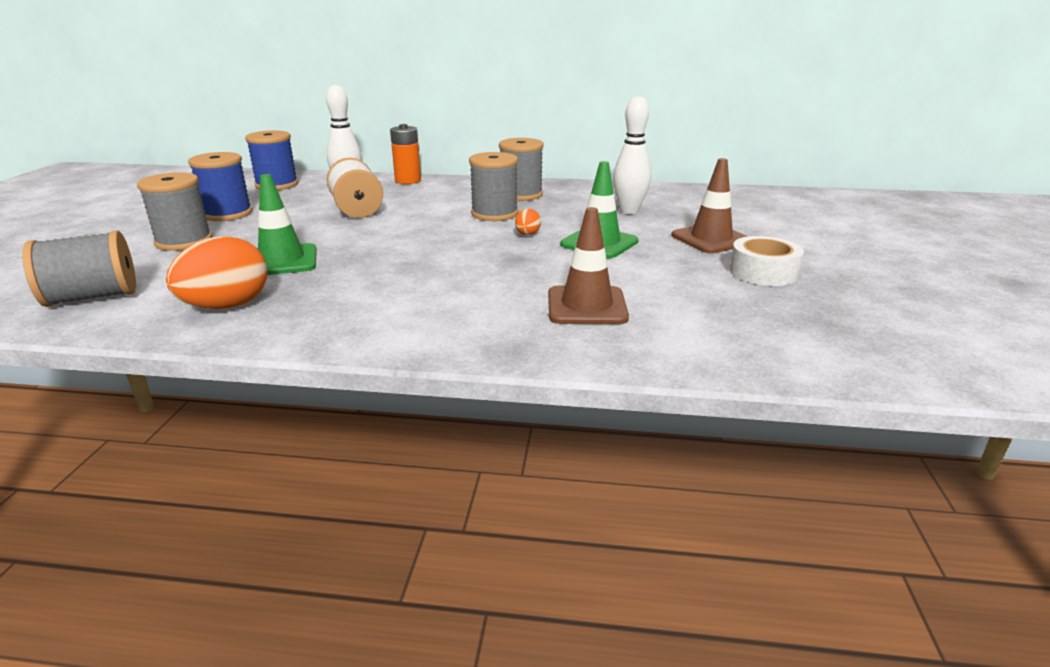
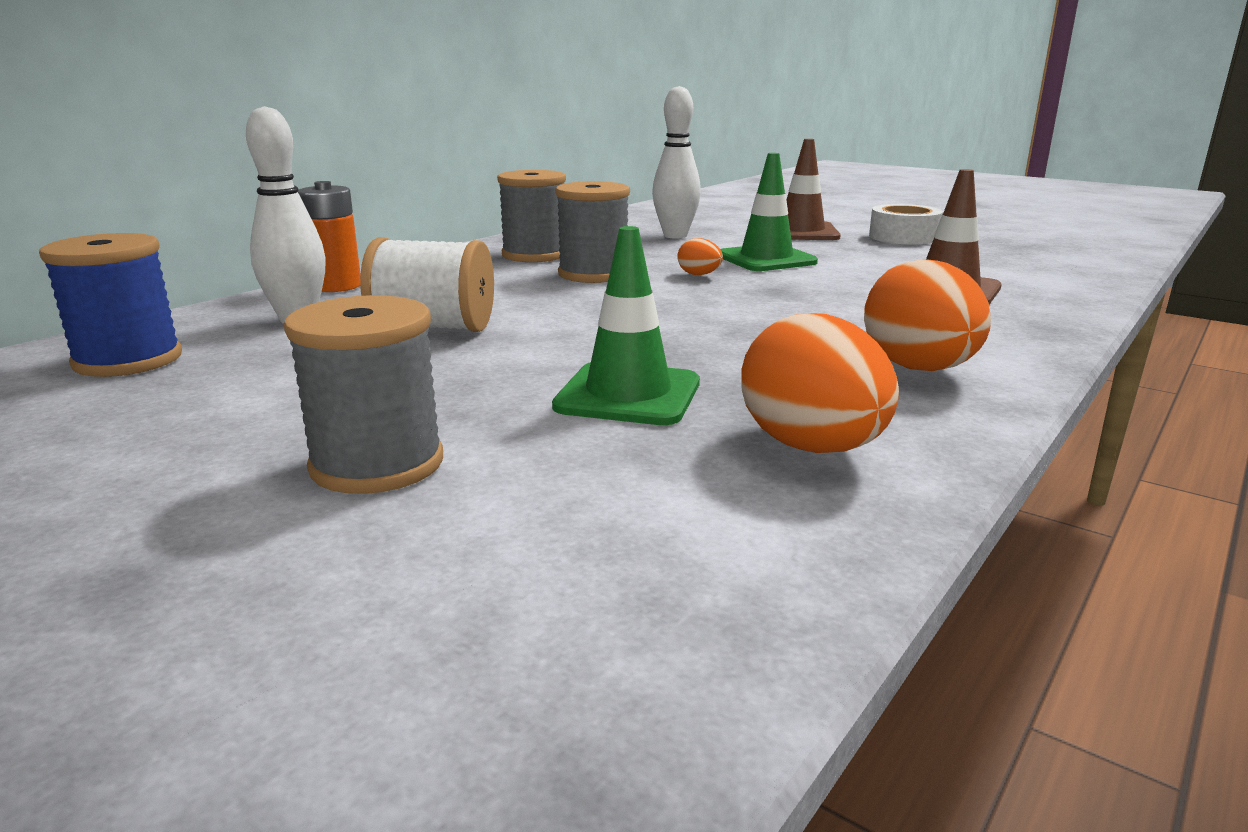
camera: 60 degrees left, 5 degrees down
(93, 297) = (642, 573): grey spool -> none
(227, 214) = (249, 414): blue spool -> none
(371, 316) = (919, 369): none -> orange egg

